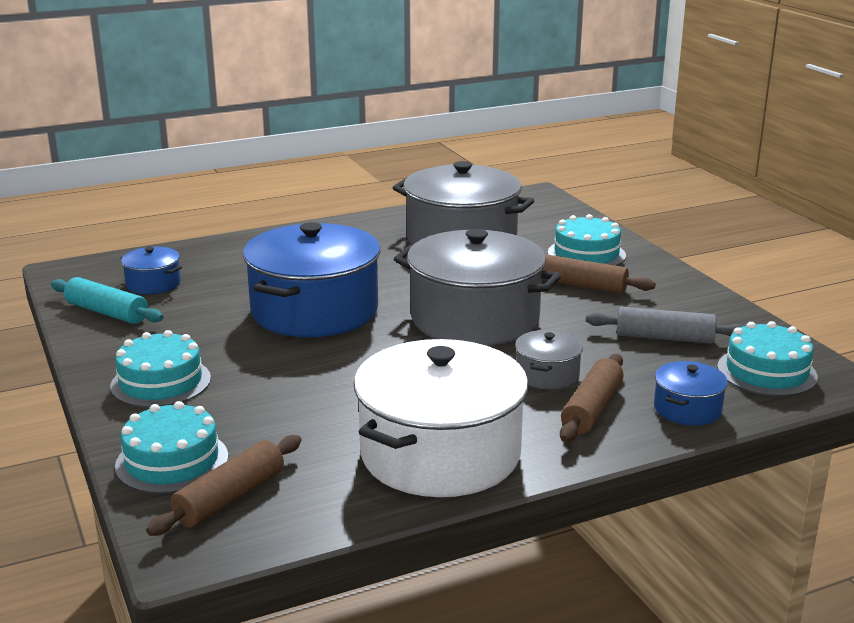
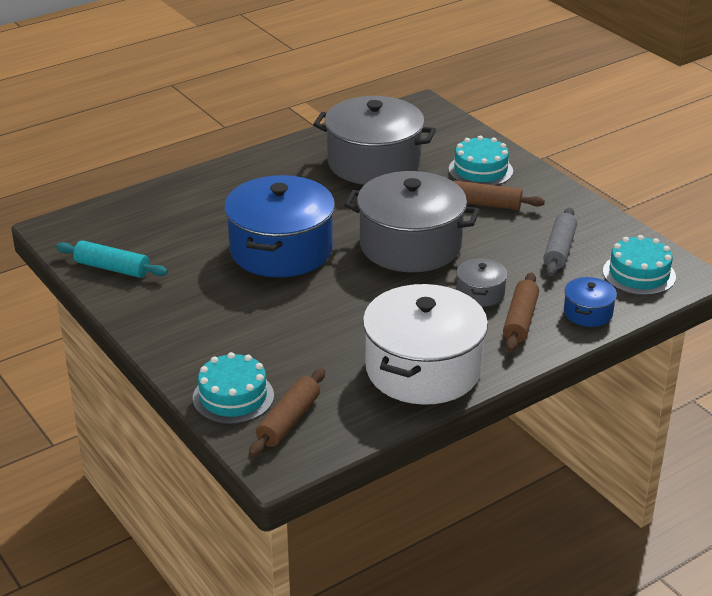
camera: 10 degrees left, 10 degrees up
(153, 284) = (135, 235): blue pot -> none
(161, 382) = (190, 330): turquoise cake -> none
(664, 338) = (559, 250): grey rolling pin -> grey rolling pin turned 75 degrees counterclockwise

